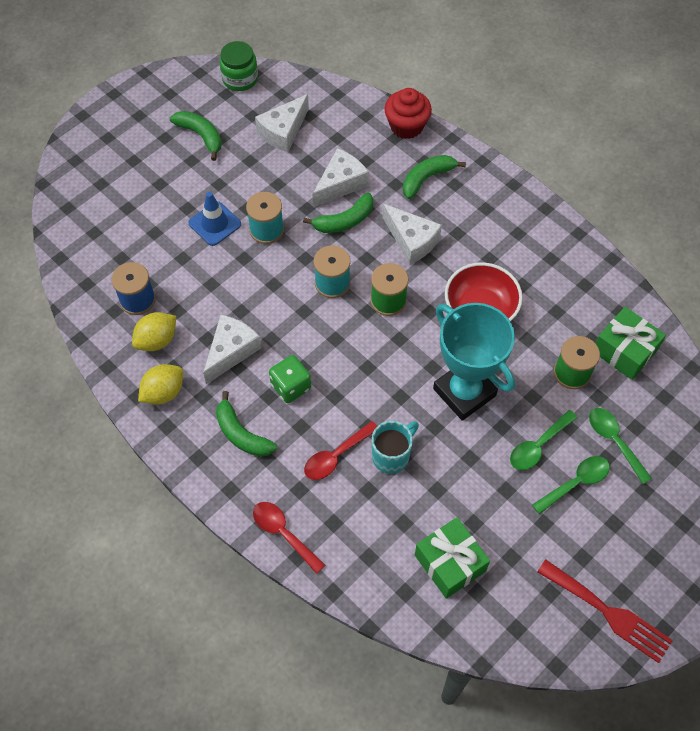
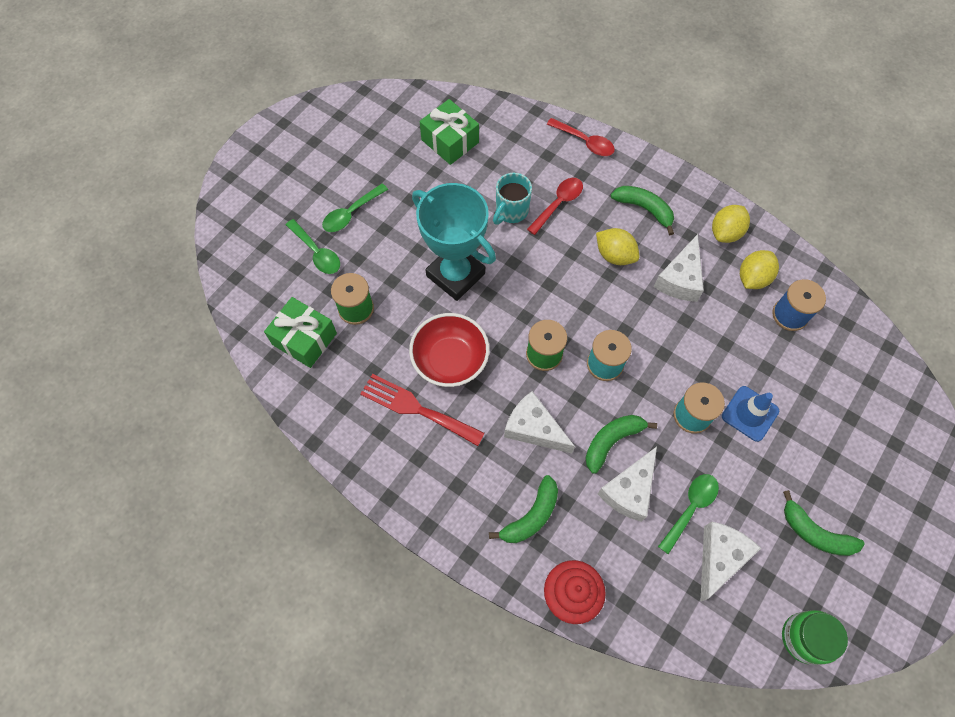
camera: 170 degrees right, 5 degrees up
(291, 386) = (614, 255): green dice -> yellow lemon
(538, 446) = (385, 238): green spoon -> green spoon (690, 508)
(608, 613) = (325, 126): red fork -> red fork (416, 409)

